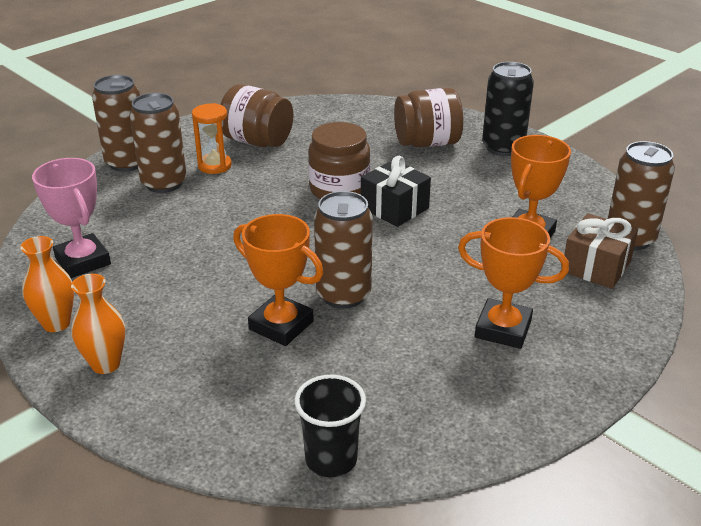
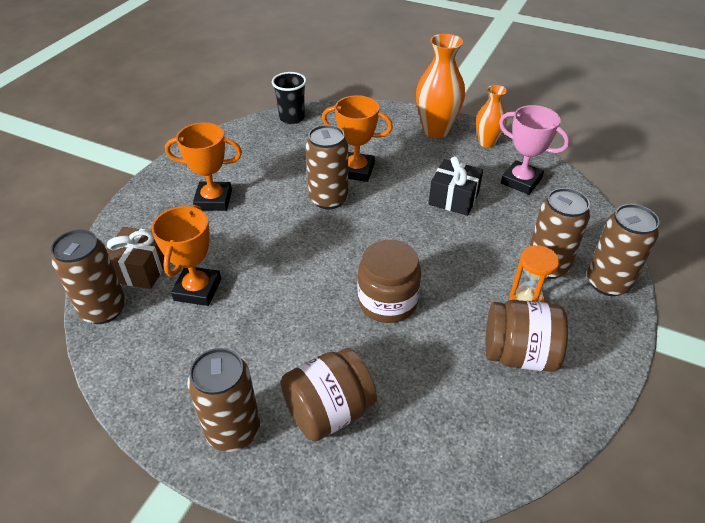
camera: 160 degrees right, 10 degrees up
(106, 364) = (436, 130): orange vase -> orange vase, size x1.63
(394, 208) = (325, 291): black gift -> black gift (453, 198)
(503, 147) = (233, 430): black can -> brown can

